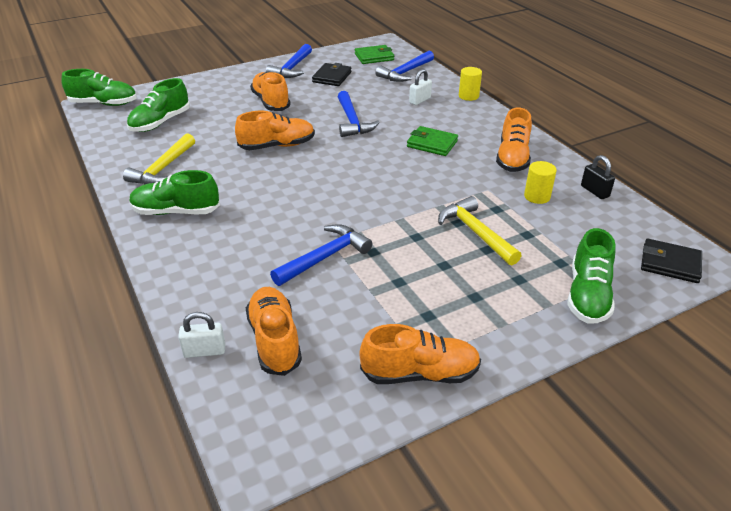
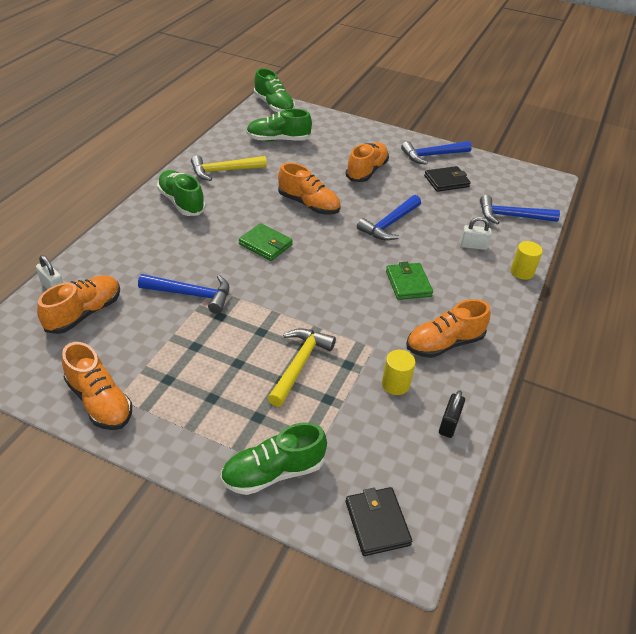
camera: 50 degrees right, 5 degrees up
(374, 57) = (514, 187): green wallet -> green wallet (265, 244)

